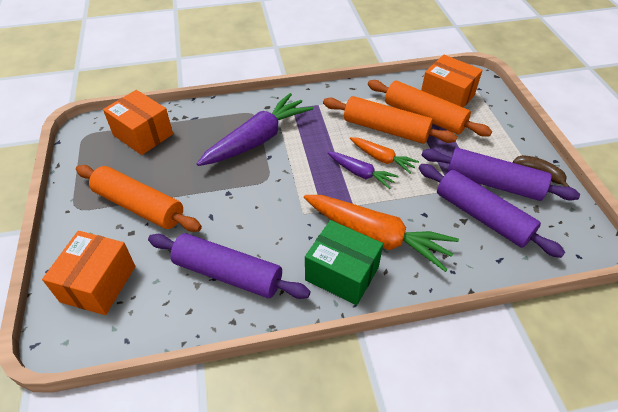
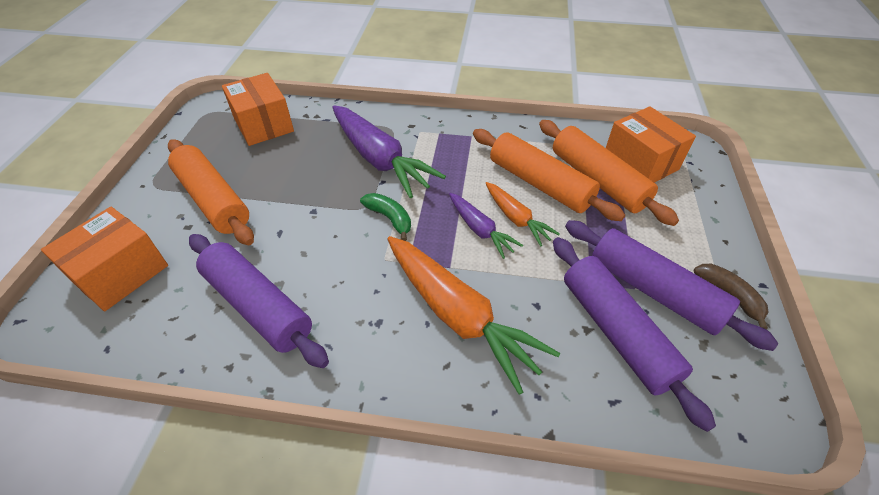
camera: 20 degrees right, 0 degrees up
(257, 140) = (379, 159): purple carrot -> purple carrot turned 75 degrees clockwise
(290, 183) = (389, 218): none -> green banana
(342, 273) = (390, 350): green box -> none

